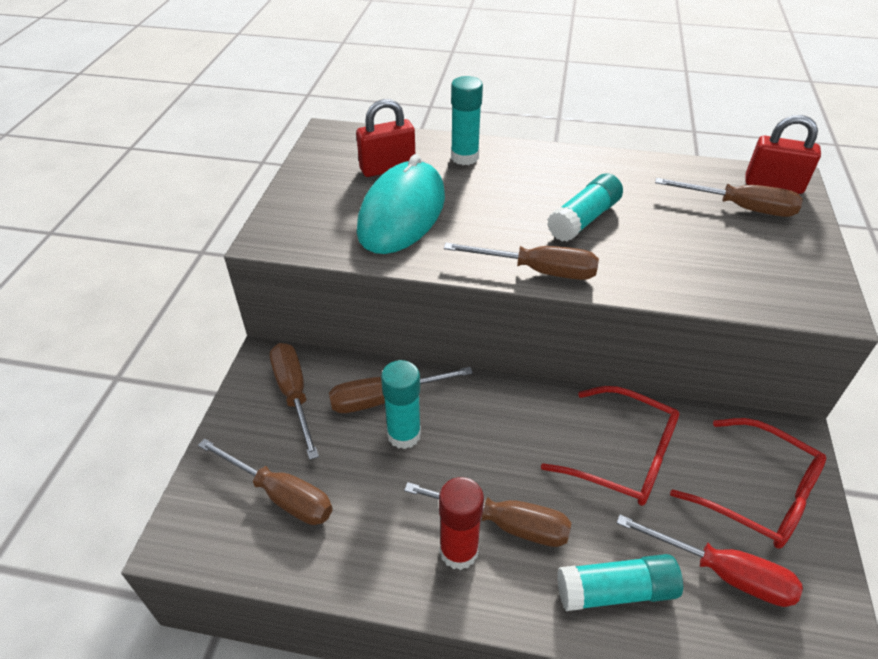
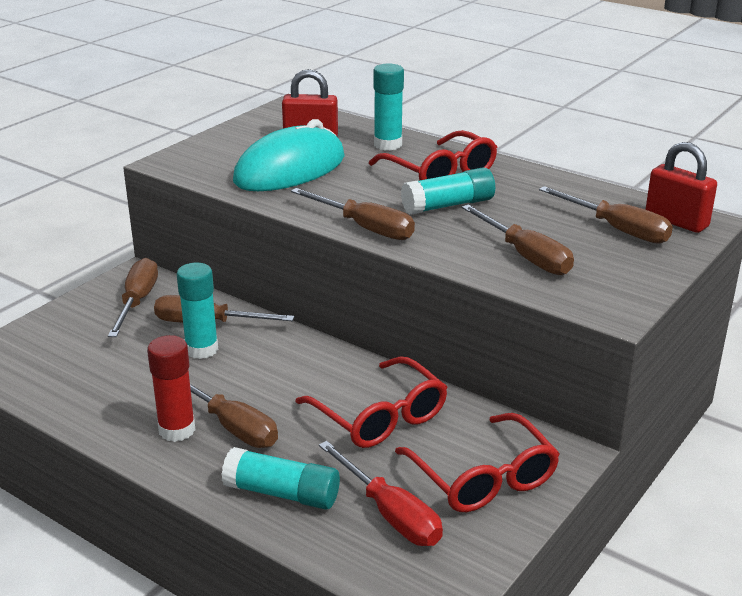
camera: 25 degrees right, 15 degrees down
(281, 495) = (72, 357): brown screwdriver -> brown screwdriver (525, 256)
(541, 181) = (440, 173): none -> red glasses

